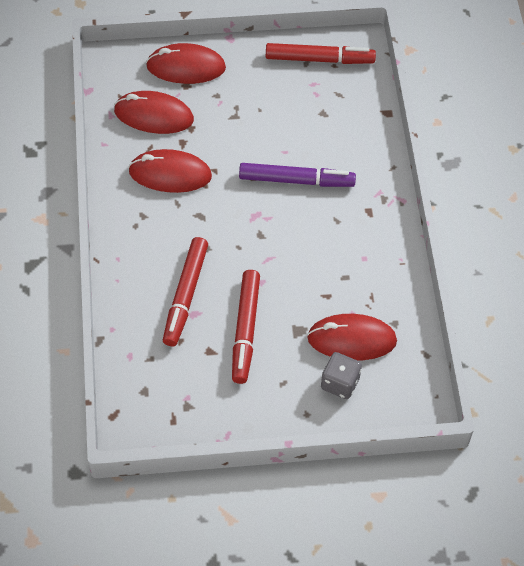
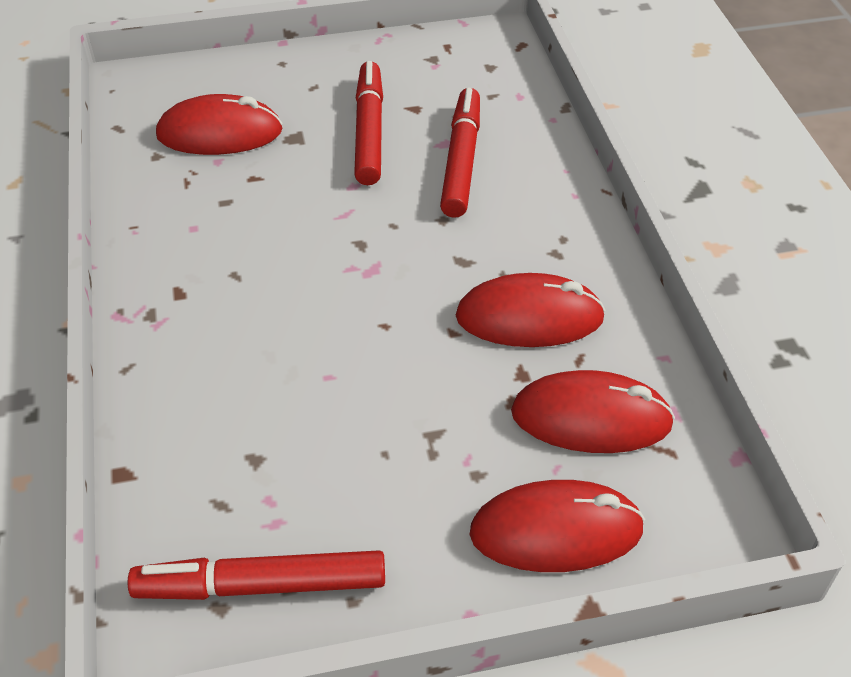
camera: 175 degrees right, 10 degrees down
(296, 180) = (305, 328): purple marker -> none
(340, 383) = (238, 91): grey dice -> none

